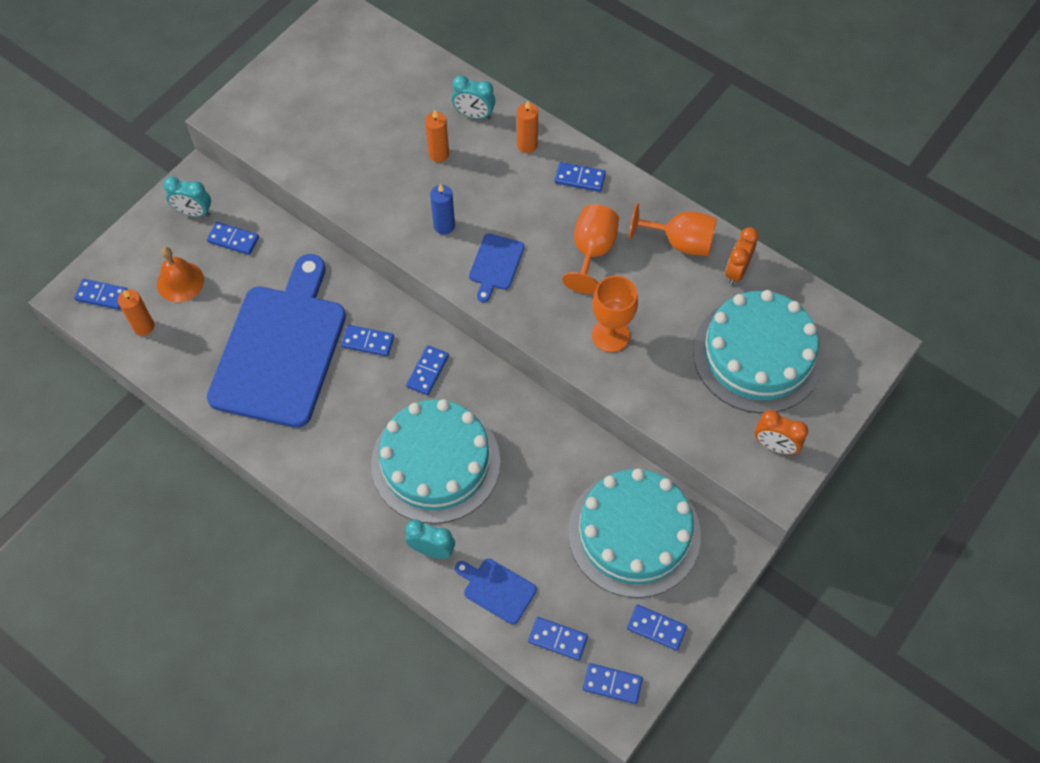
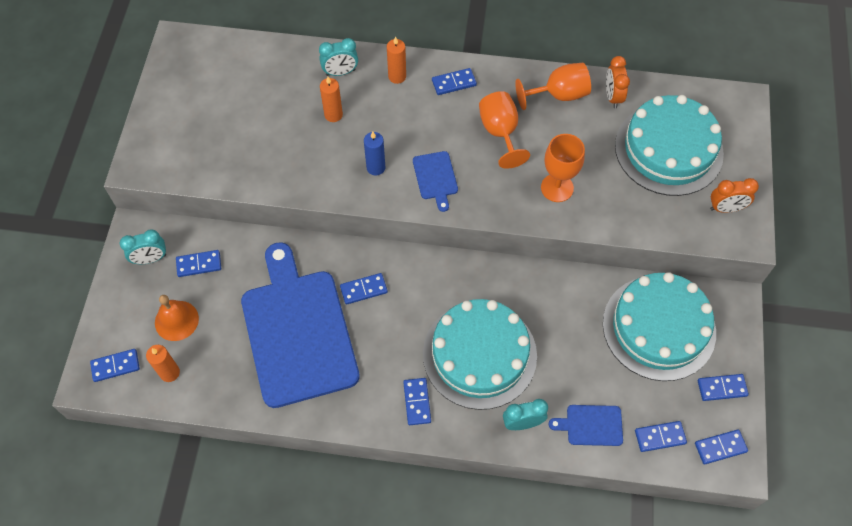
camera: 30 degrees left, 0 degrees up
(428, 371) = (426, 288): blue domino -> blue domino (417, 402)

